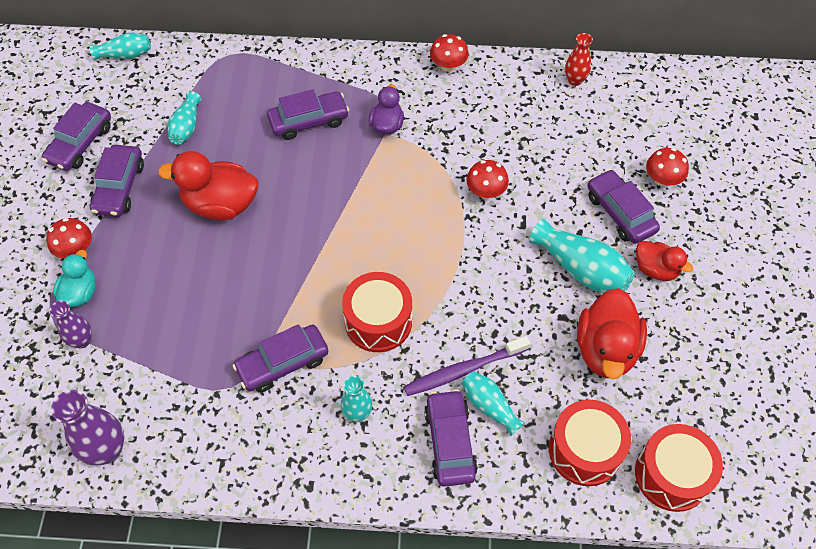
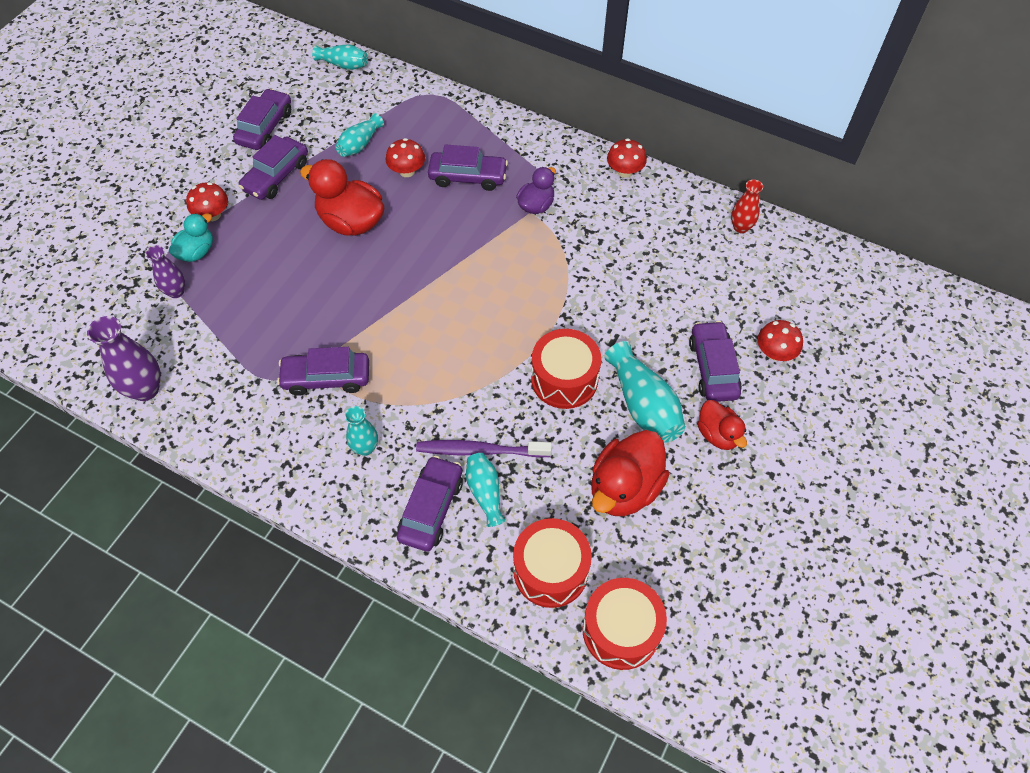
camera: 25 degrees right, 0 degrees up
(80, 143) = (265, 127): purple car -> purple car turned 150 degrees clockwise
(378, 321) = (428, 376): red drum -> red drum (564, 379)
(486, 191) = (593, 299): red mushroom -> red mushroom (407, 171)

